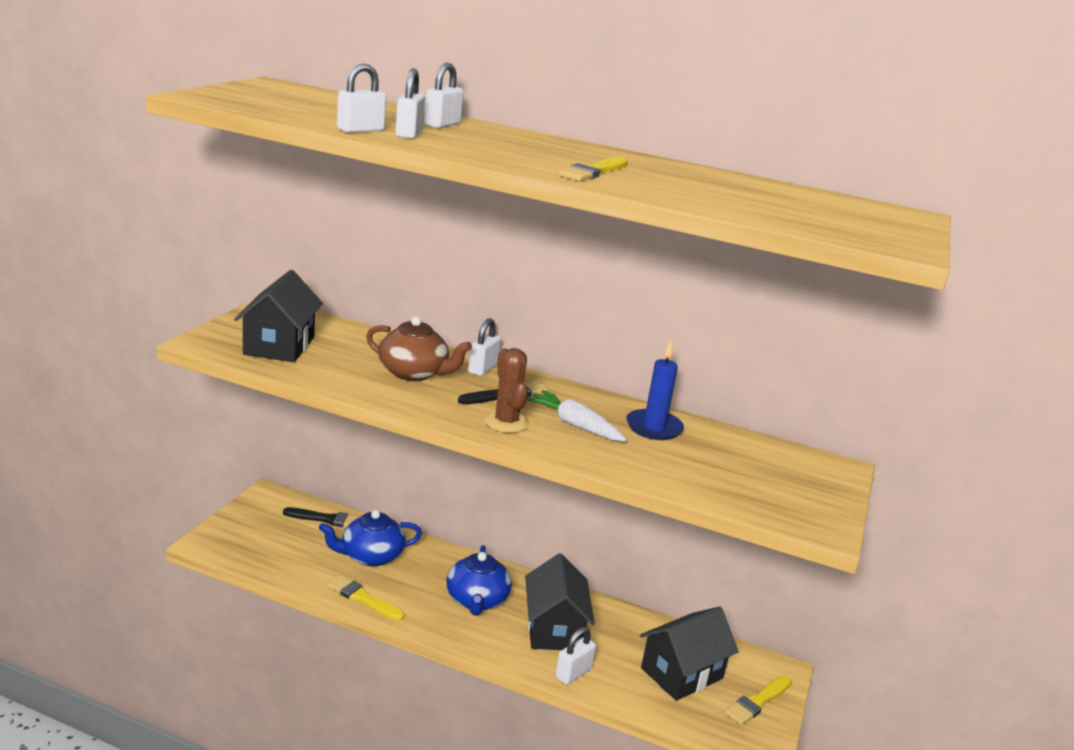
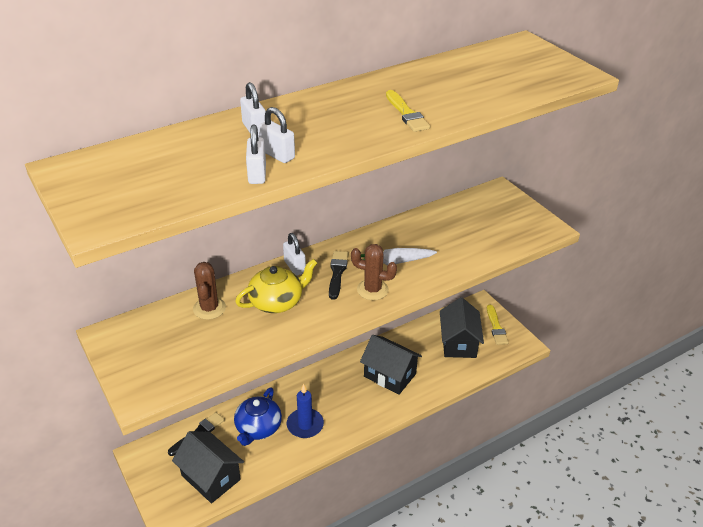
camera: 50 degrees left, 15 degrees up
(279, 346) = (180, 354): black house -> black house (210, 477)
(361, 342) = (209, 308): none -> brown cactus
(362, 598) = (297, 452): yellow brush -> none
(414, 373) = (277, 302): brown teapot -> yellow teapot
(477, 600) = (340, 397): blue teapot -> none
(573, 673) = (430, 387): white padlock -> none
(654, 427) = (418, 232): blue candle -> blue candle (305, 425)

